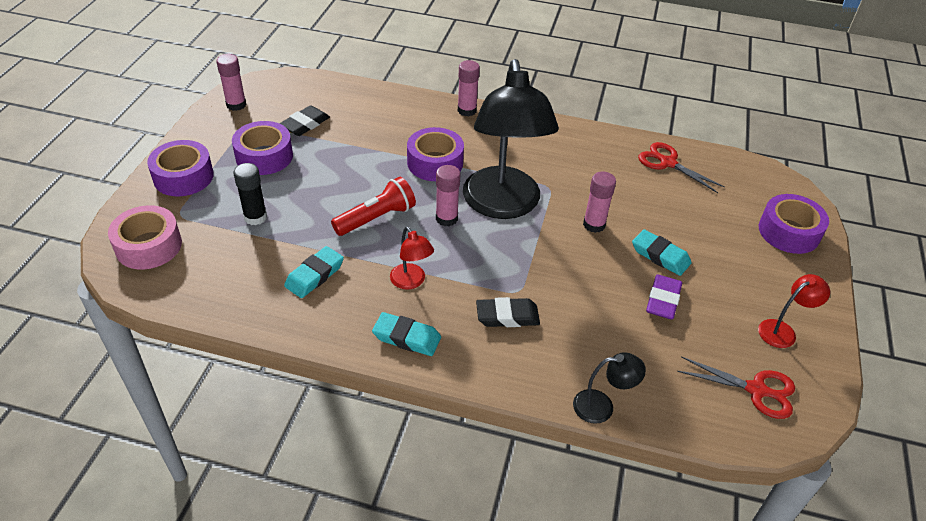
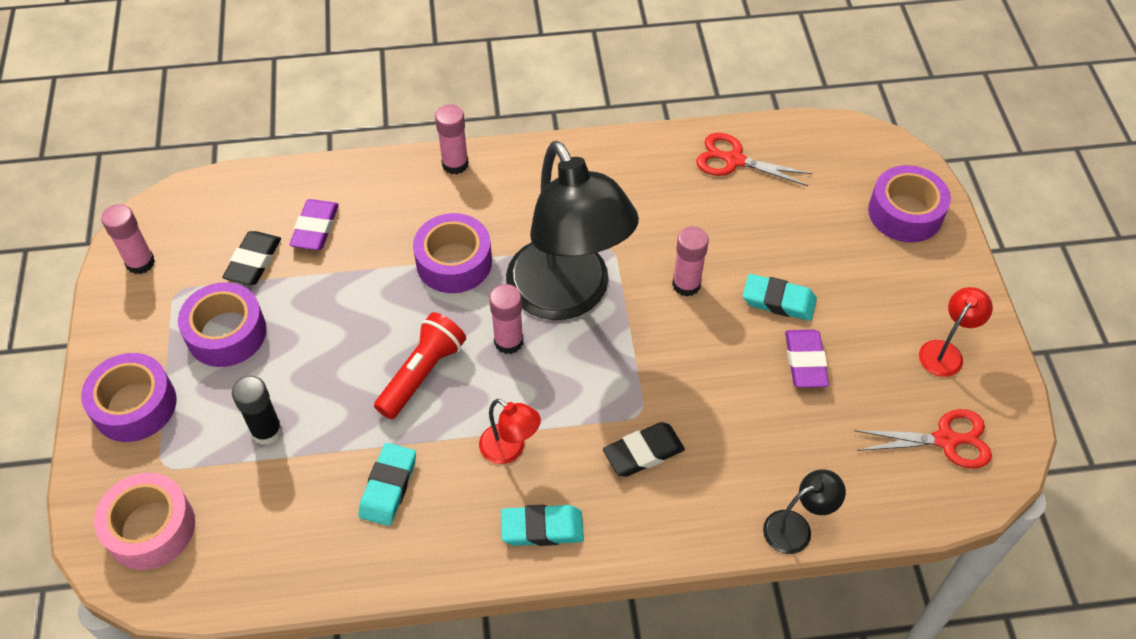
camera: 20 degrees left, 10 degrees up
(355, 118) = (315, 228): none -> purple eraser

